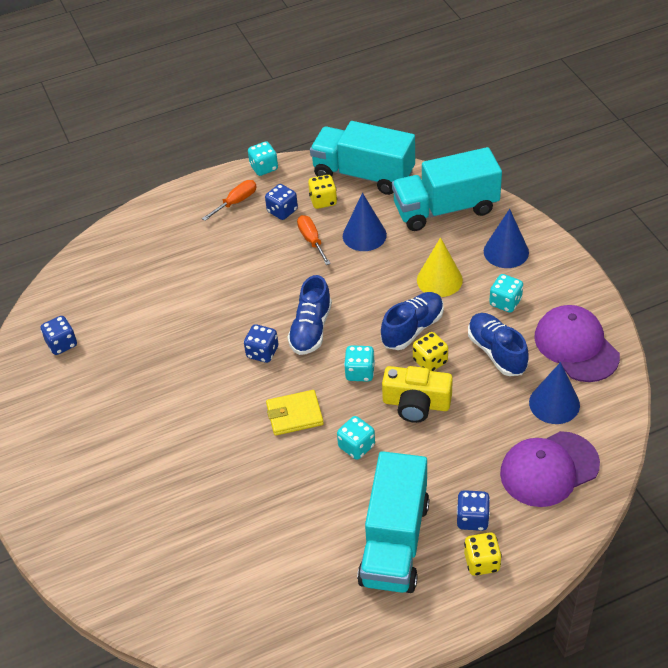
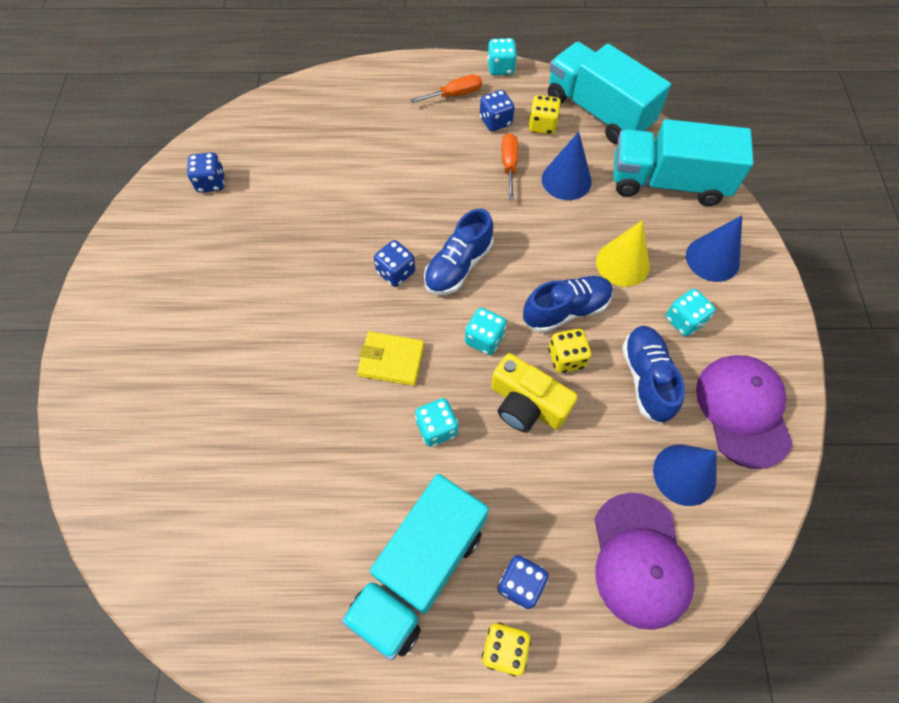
camera: 20 degrees right, 15 degrees up
(549, 469) = (640, 559): purple cap -> purple cap turned 90 degrees counterclockwise

